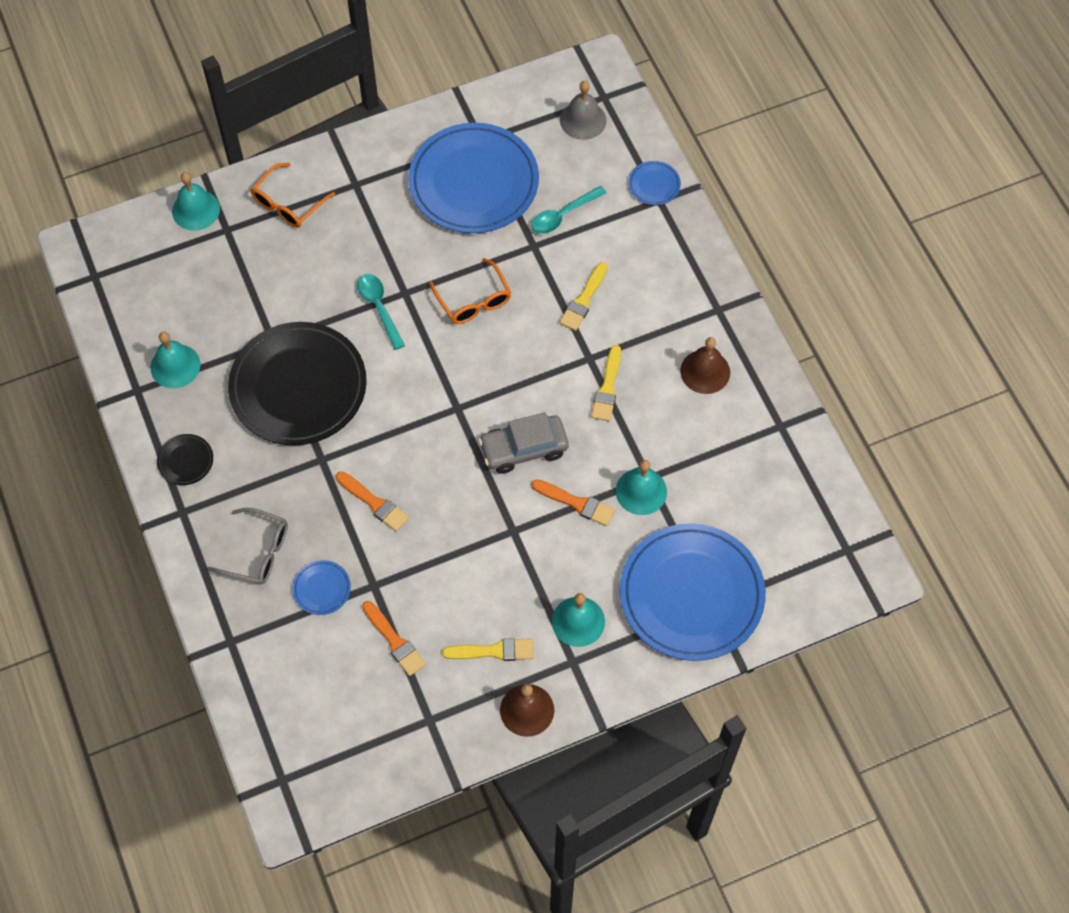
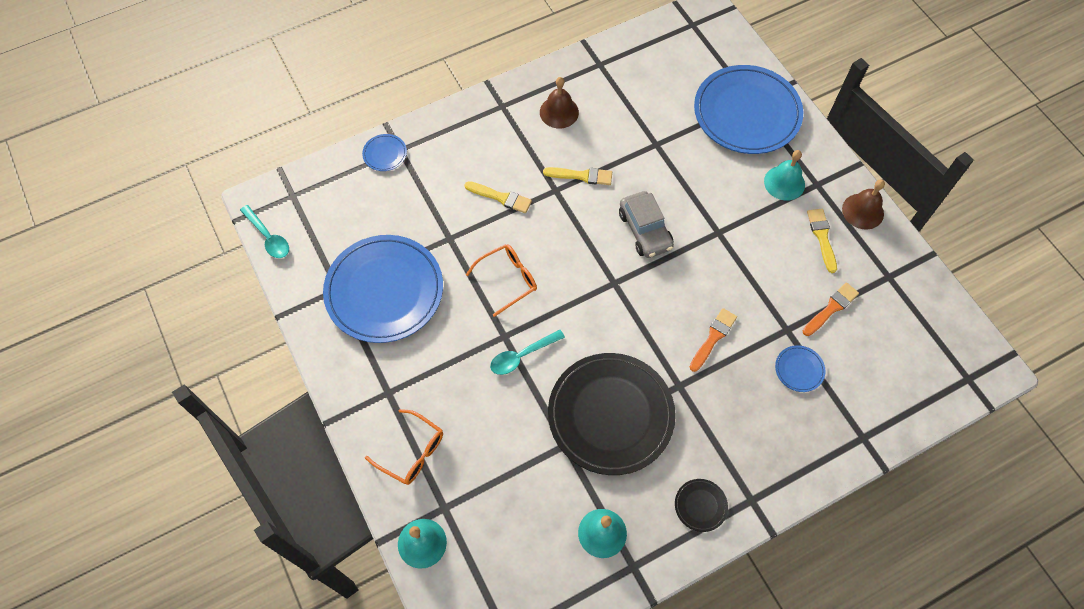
camera: 95 degrees left, 0 degrees up
(258, 552) = (777, 427): grey glasses -> none
(563, 215) = (417, 218): turquoise spoon -> turquoise spoon (268, 237)
(576, 503) = (686, 190): orange brush -> none
(583, 120) = (317, 210): grey bell -> none
(641, 491) = (668, 148): turquoise bell -> none

